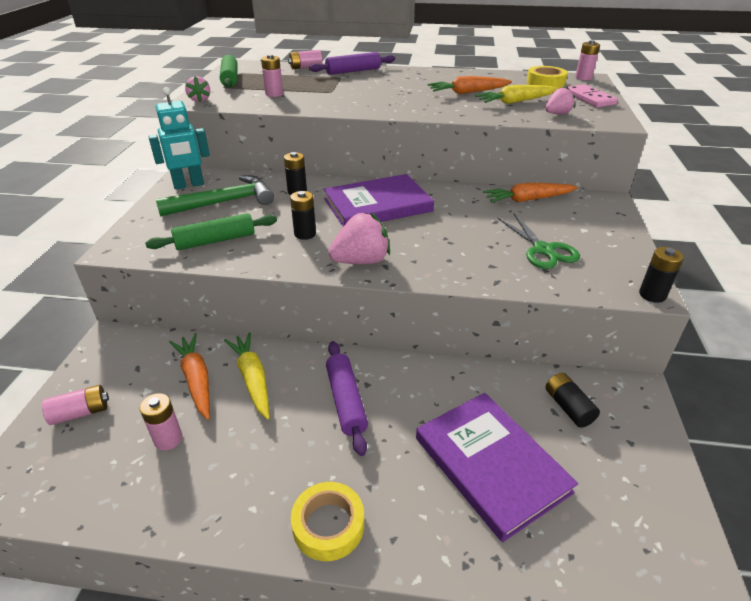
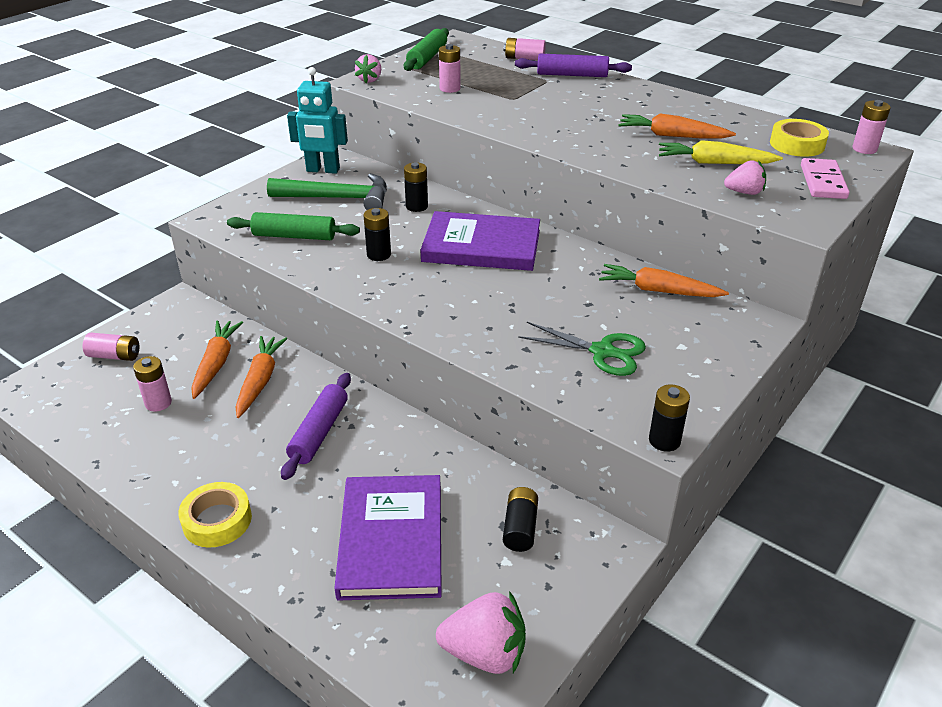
camera: 30 degrees right, 0 degrees up
(252, 378) = (260, 381): yellow carrot -> orange carrot
(361, 261) = (402, 299): pink strawberry -> pink strawberry (485, 653)
(543, 250) = (602, 352): green scissors -> green scissors turned 75 degrees counterclockwise

